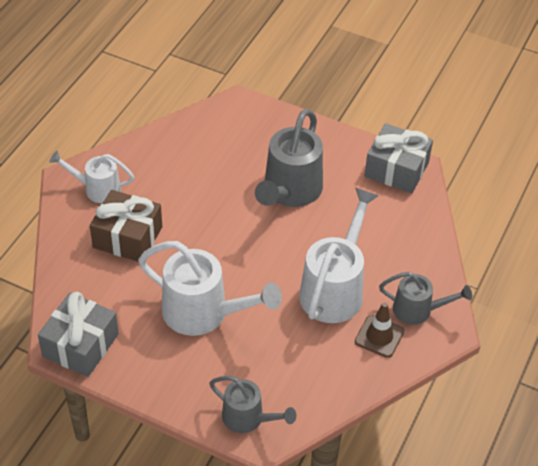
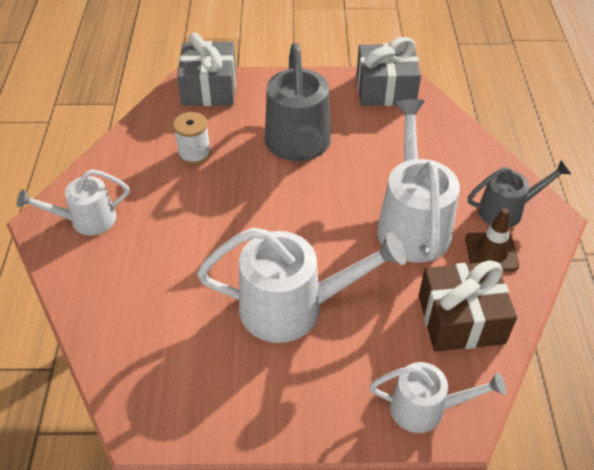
camera: 25 degrees left, 0 degrees up
(80, 345) = (171, 411): grey gift -> grey gift (209, 88)
(127, 237) = (153, 259): brown gift -> brown gift (461, 319)
(205, 166) = (194, 153): none -> white spool
(248, 419) = (426, 408): grey watering can -> white watering can

